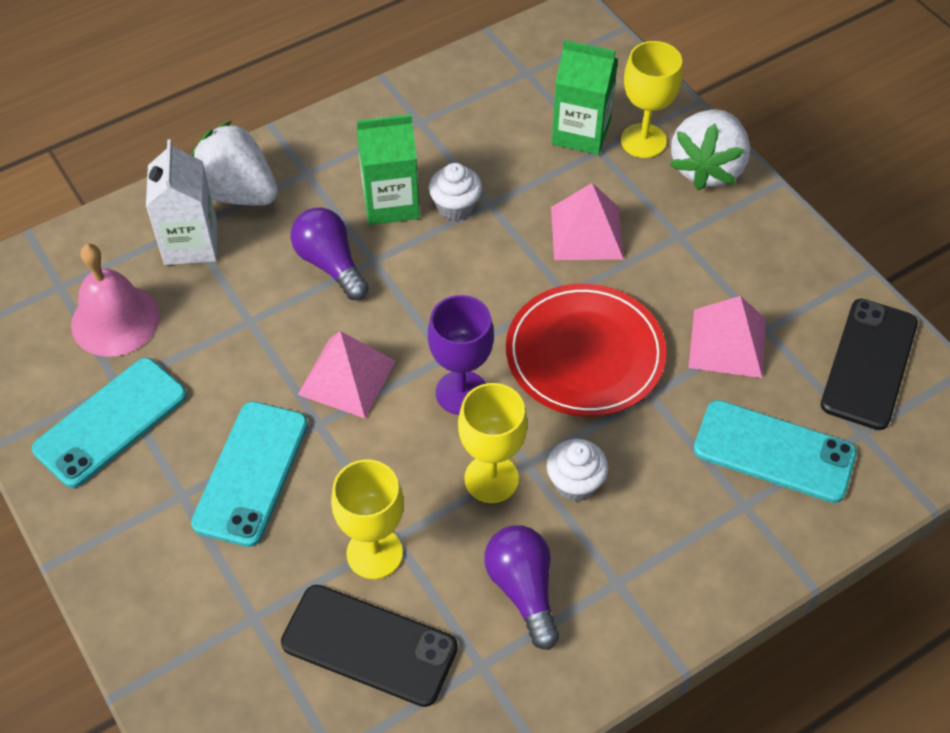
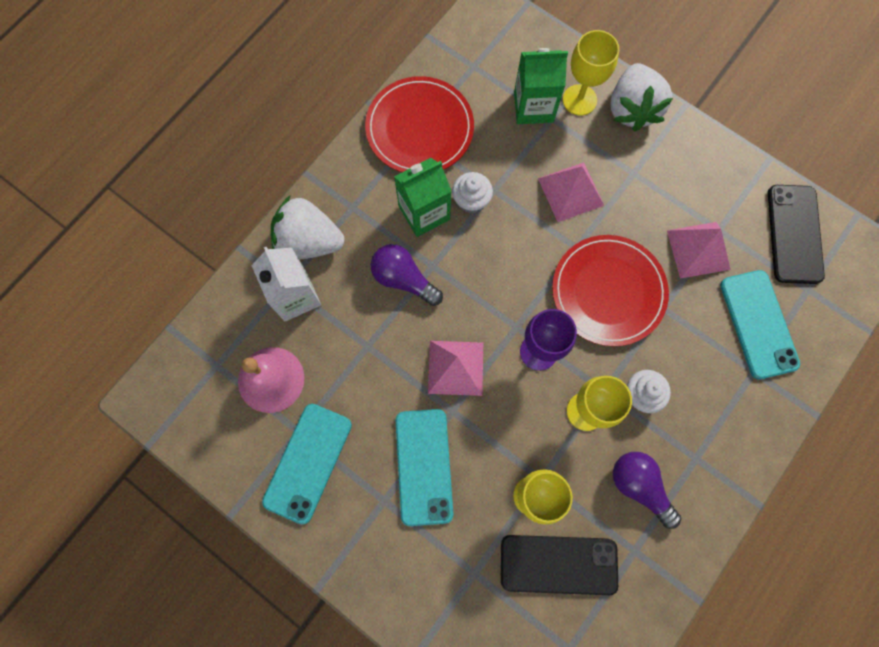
camera: 20 degrees left, 20 degrees up
(429, 117) = (419, 128): none -> red plate
(774, 452) = (758, 324): turquoise phone -> turquoise phone turned 75 degrees clockwise

